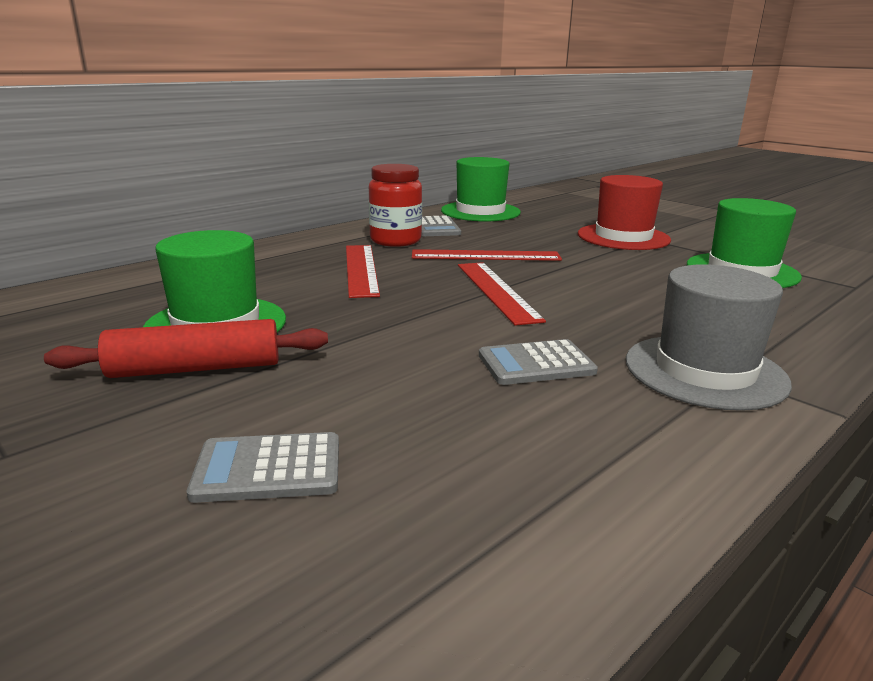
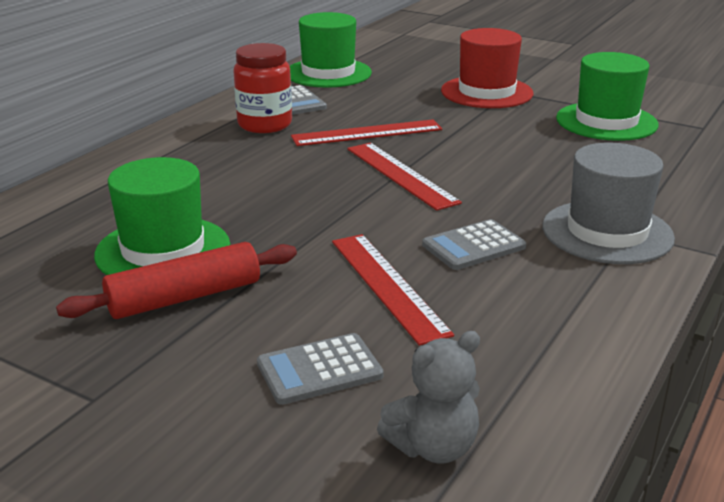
camera: 15 degrees left, 5 degrees up
(333, 605) = (433, 447): none -> grey teddy bear
(361, 269) = (255, 166): red ruler -> red ruler (388, 285)

